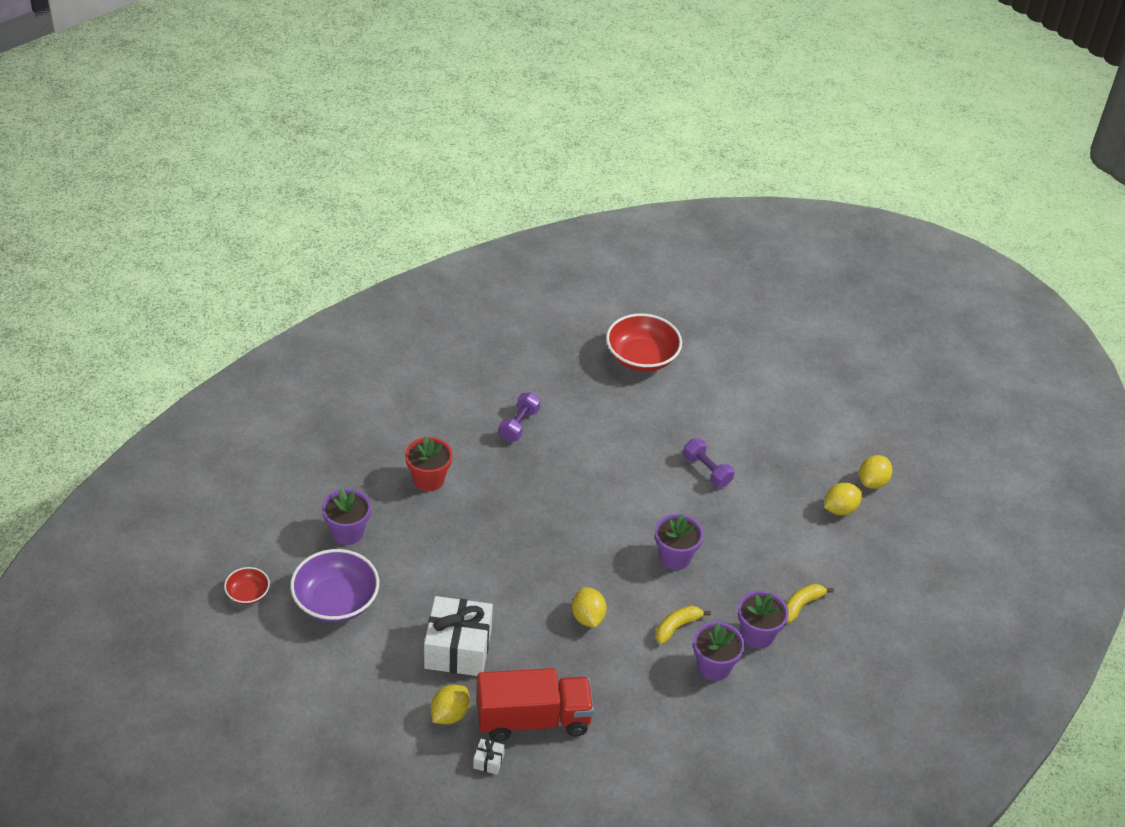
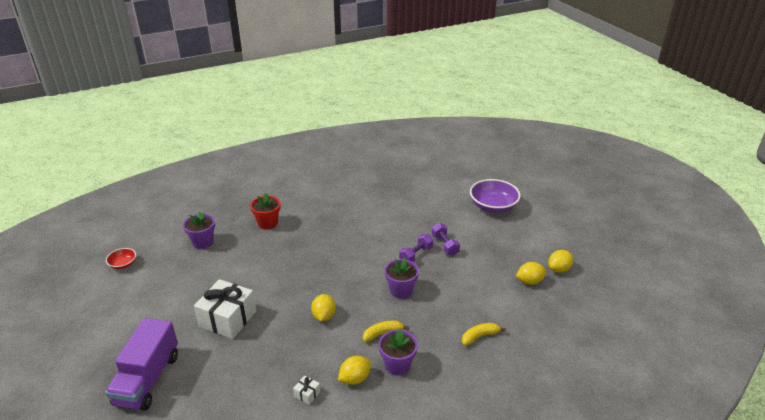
camera: 20 degrees right, 10 degrees down
(336, 601) = (171, 277): purple bowl -> purple bowl (493, 206)
(401, 756) = (148, 379): none -> purple truck
(449, 714) = (197, 359): yellow lemon -> yellow lemon (355, 378)
(488, 761) = (204, 396): white gift -> white gift (307, 394)
(519, 425) = (337, 204): purple dumbbell -> purple dumbbell (416, 255)
(533, 719) = (251, 374): red truck -> none
(641, 357) = (429, 182): red bowl -> none
(757, 635) = (439, 350): purple flower pot -> none

